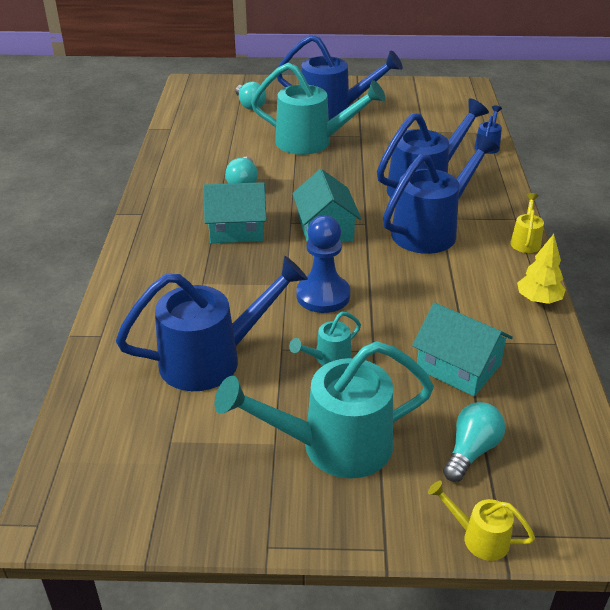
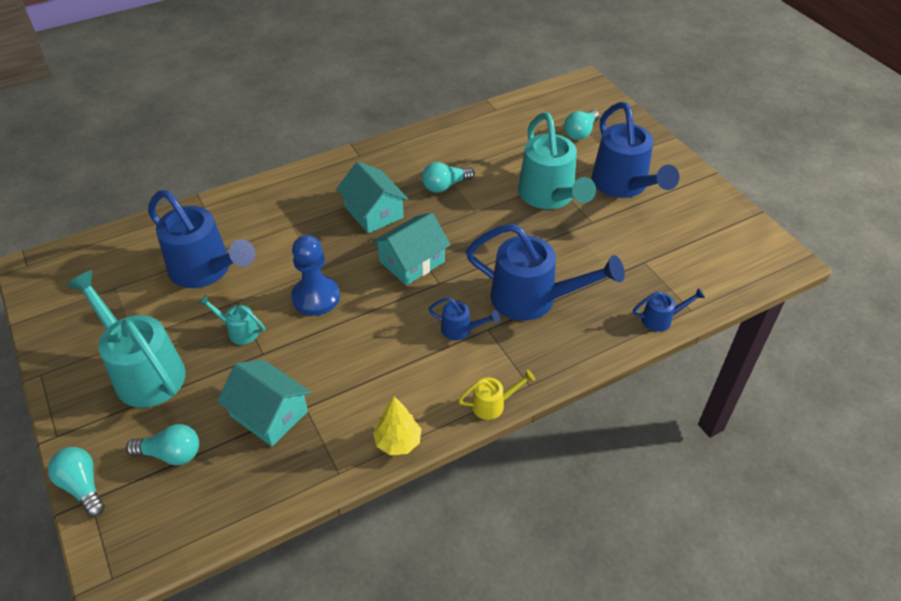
camera: 60 degrees right, 10 degrees up
(431, 230) = (460, 329): blue watering can -> blue watering can, size x0.45
(458, 367) = (269, 414): turquoise house -> turquoise house turned 60 degrees counterclockwise
(479, 537) = (83, 486): yellow watering can -> turquoise light bulb

